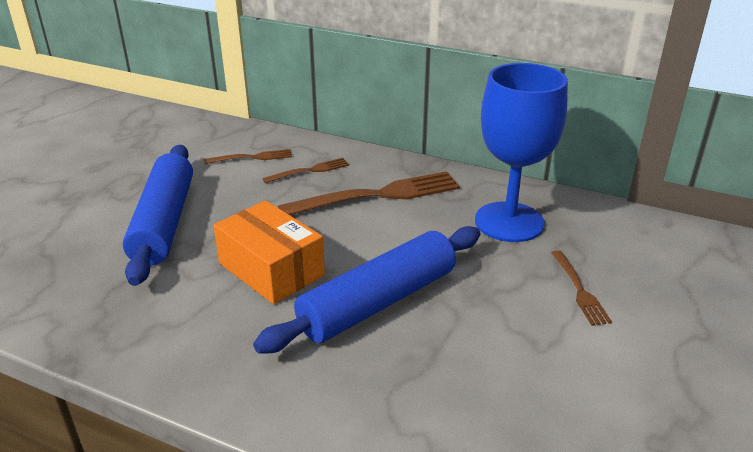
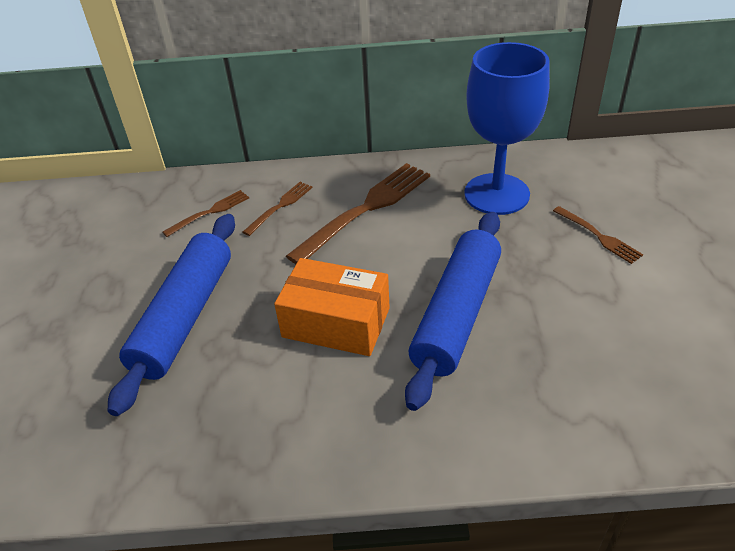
camera: 25 degrees left, 10 degrees up
(164, 222) = (185, 317): blue rolling pin -> blue rolling pin turned 45 degrees clockwise

